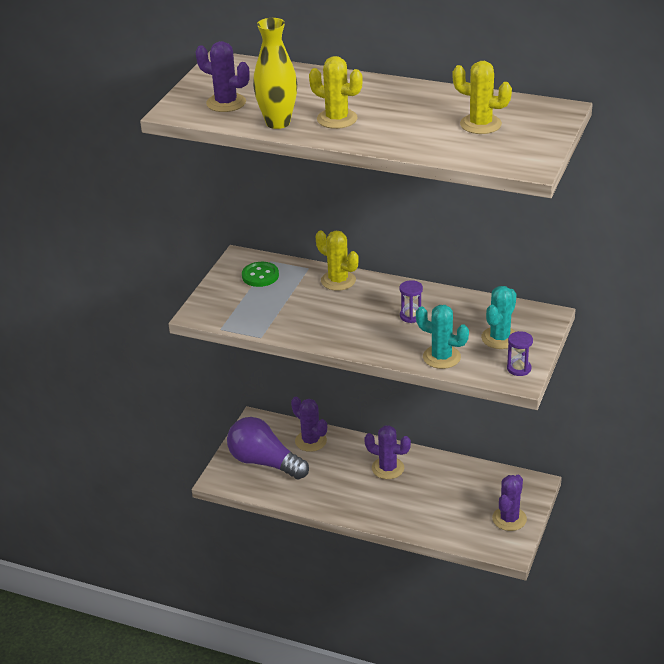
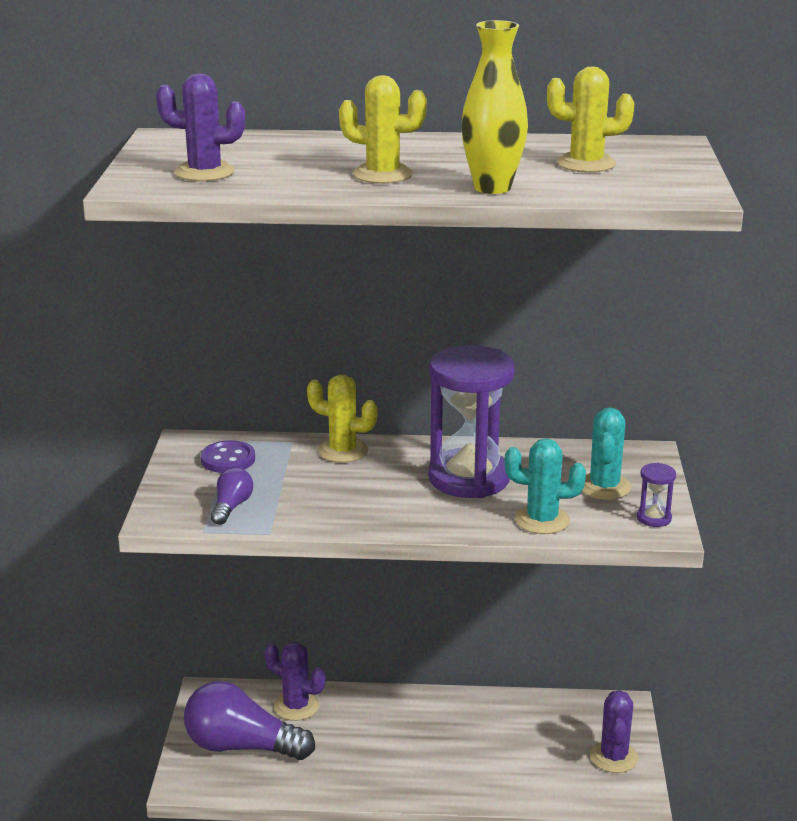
camera: 20 degrees left, 10 degrees down
(246, 313) = (231, 507): none -> purple light bulb
(260, 276) = (228, 459): green button -> purple button
(278, 123) = (299, 185): yellow vase -> yellow vase (492, 188)
(388, 468) = (419, 722): purple cactus -> none
(411, 316) = (469, 478): purple hourglass -> purple hourglass, size x2.48

